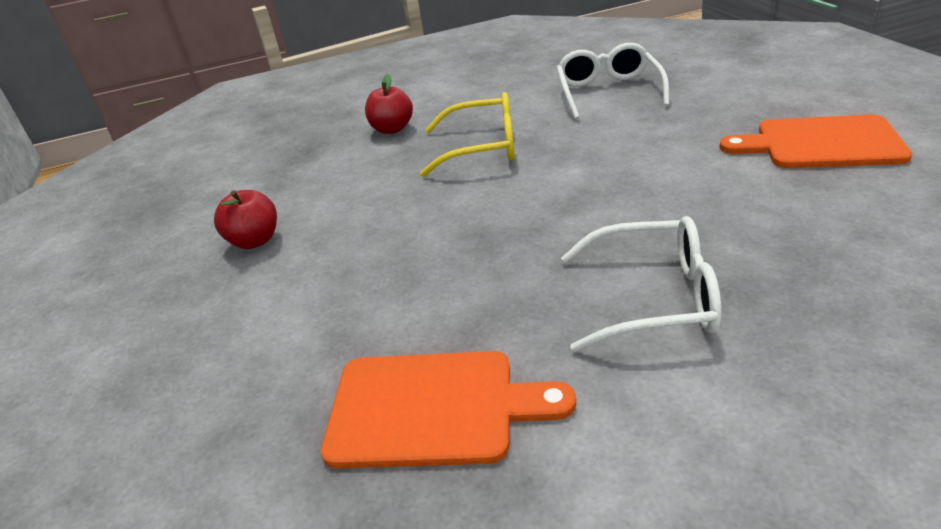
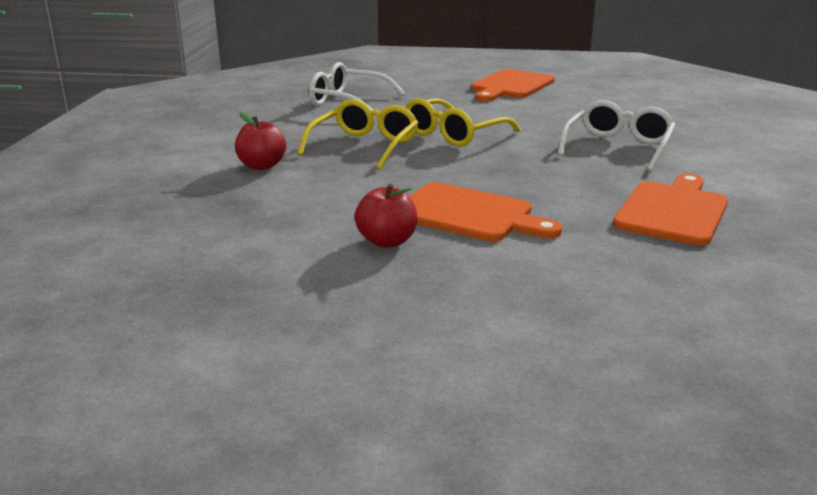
camera: 70 degrees left, 10 degrees down
(338, 260) = (469, 214): none -> orange cutting board
(569, 175) = (454, 134): none -> yellow glasses

